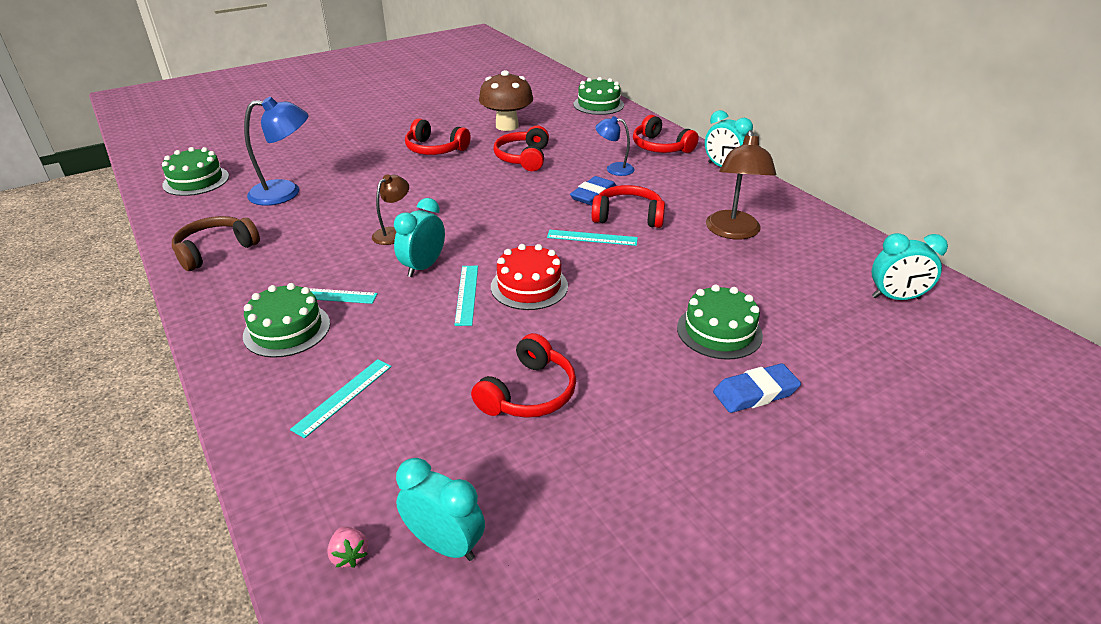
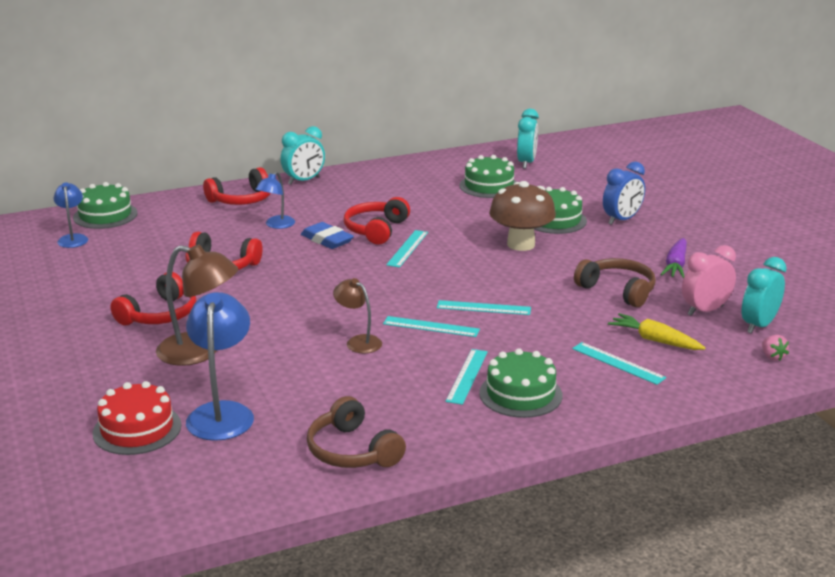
camera: 80 degrees left, 10 degrees down
(196, 181) = (139, 490): green cake -> green cake (489, 186)
(349, 555) = (772, 357): pink strawberry -> pink strawberry turned 90 degrees clockwise
(398, 428) = (655, 340): none -> yellow carrot
(423, 267) = (431, 327): turquoise clock -> turquoise ruler
(485, 481) = (705, 310): none -> pink clock
(507, 126) = (124, 269): brown mushroom -> brown mushroom (521, 244)
(528, 393) = (617, 290): red headphones -> brown headphones
(529, 286) = (478, 281): red cake -> red cake (137, 429)
(553, 102) = (73, 238): none -> blue lamp
(622, 451) = (675, 265): none -> purple carrot
(733, 232) = (421, 195): brown lamp -> brown lamp (199, 352)
(755, 393) = (622, 220): blue eraser -> blue clock

